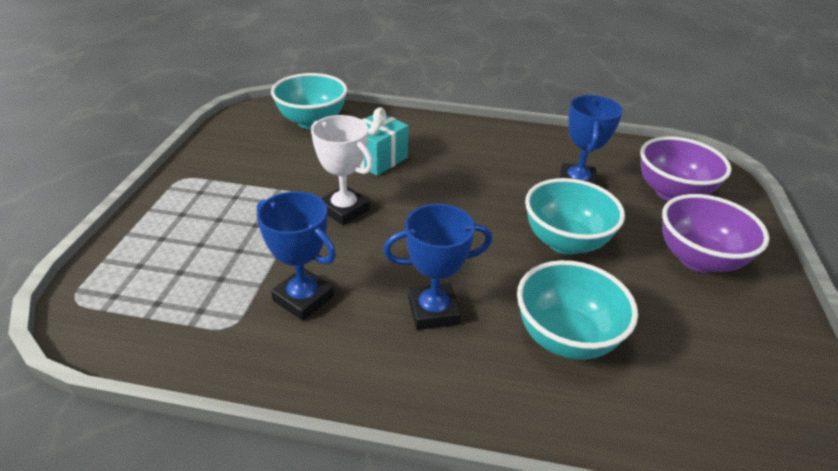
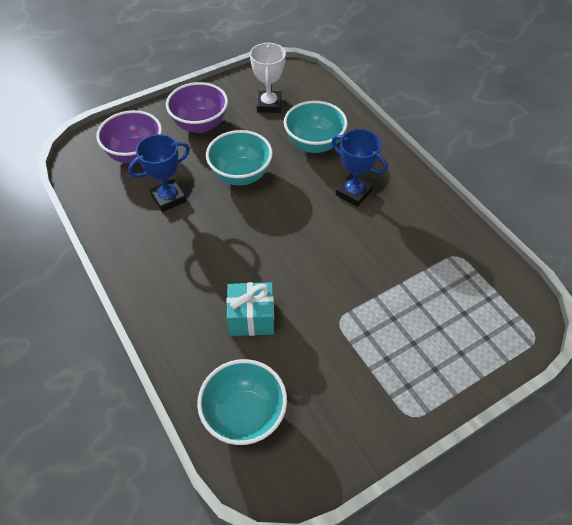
camera: 130 degrees left, 15 degrees up
(303, 298) = (408, 244): blue trophy -> none
(344, 209) = (327, 288): white trophy -> white trophy (269, 105)

